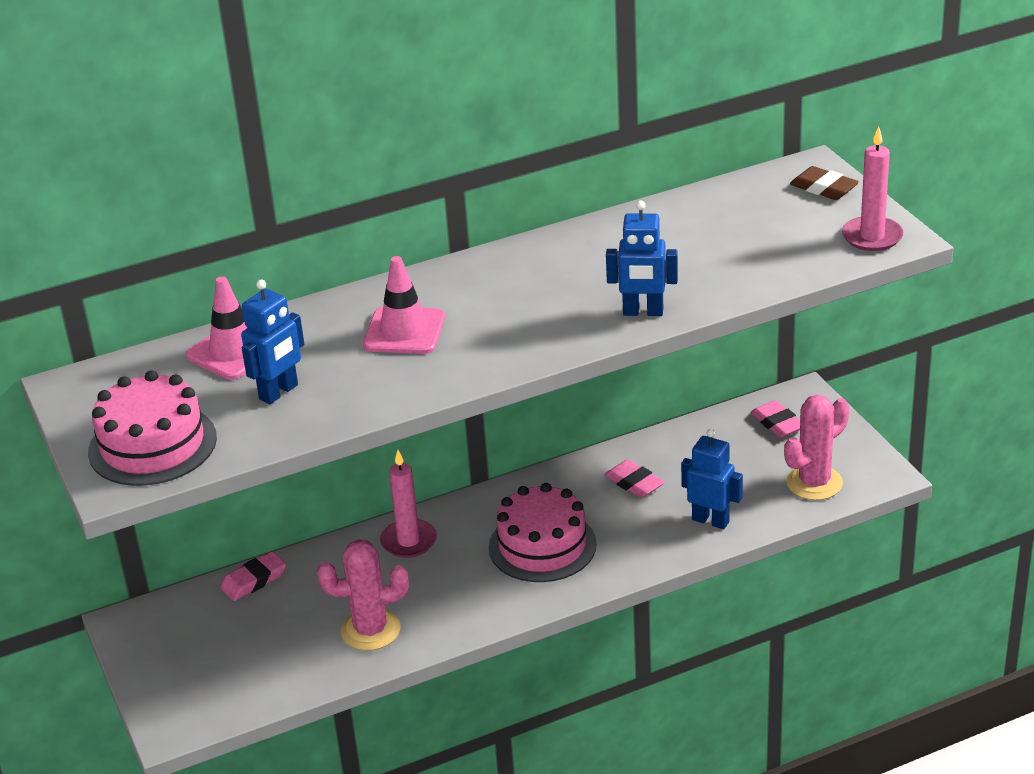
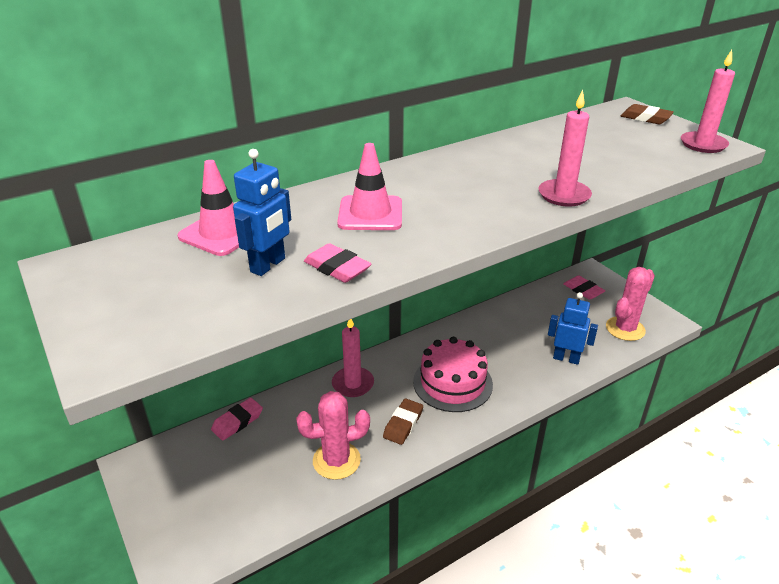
camera: 10 degrees left, 0 degrees up
(152, 445) = (145, 318): pink cake -> none
(463, 593) = (403, 424): none -> brown eraser
(634, 483) = (503, 334): pink eraser -> pink eraser (337, 268)
(643, 312) = (564, 195): blue robot -> pink candle

